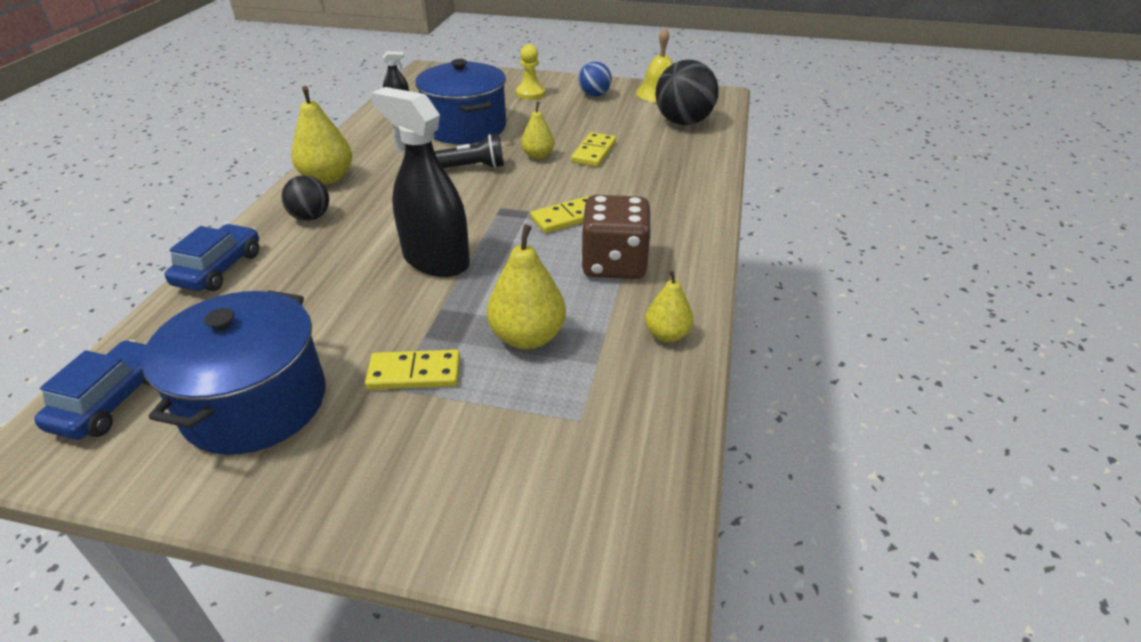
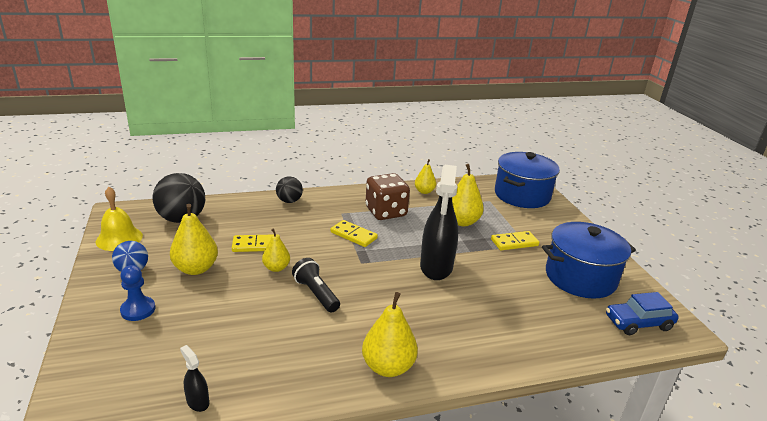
camera: 120 degrees left, 10 degrees down
(219, 269) = (534, 353): blue car -> none
(311, 217) = (445, 343): black ball -> black ball (289, 201)
(414, 373) = (514, 243): yellow domino -> yellow domino turned 75 degrees counterclockwise
(465, 127) = (241, 324): blue pot -> blue pot (522, 195)
(530, 93) = (138, 310): yellow pawn -> blue pawn
(573, 119) = (196, 268): none -> yellow pear

